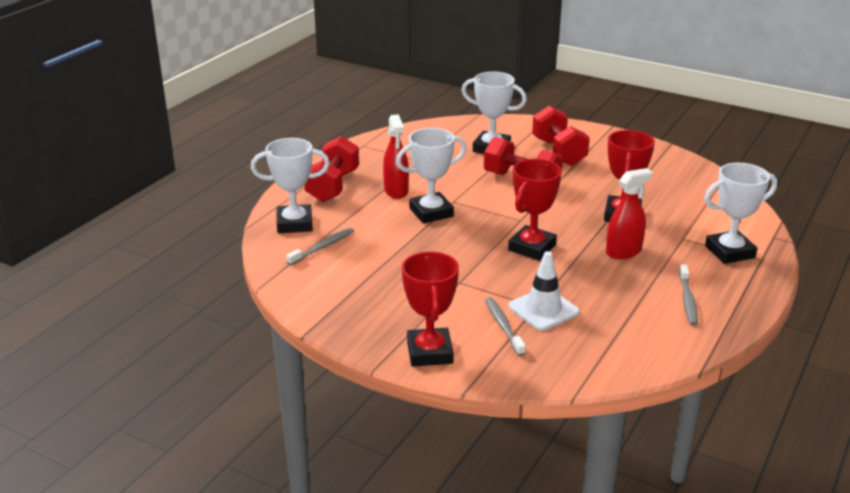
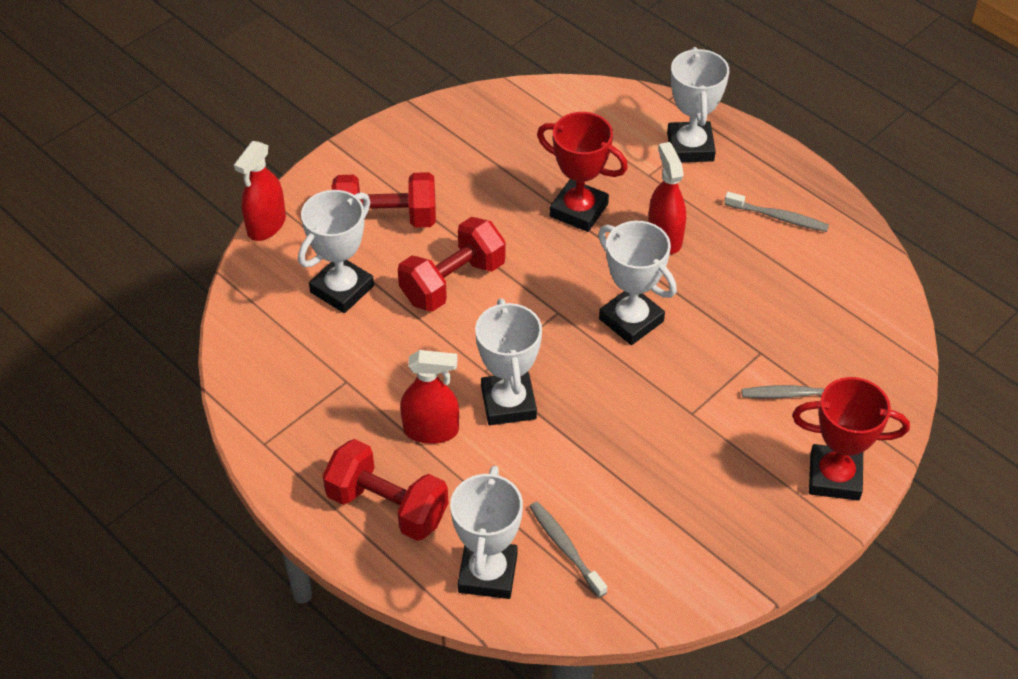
camera: 75 degrees left, 20 degrees up
(526, 120) = (266, 225): none -> red spray bottle
(532, 247) = (631, 320): red trophy -> white trophy
(543, 309) = (769, 347): white traffic cone -> none

